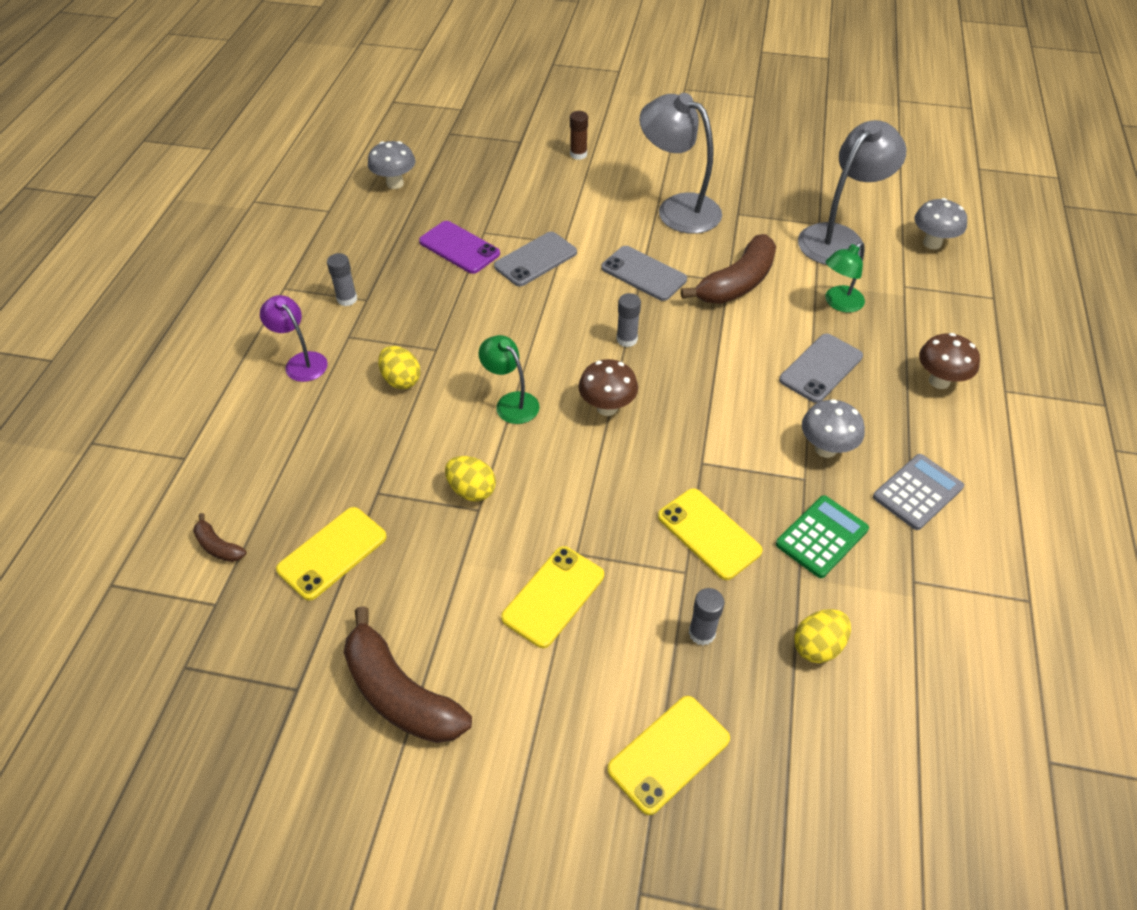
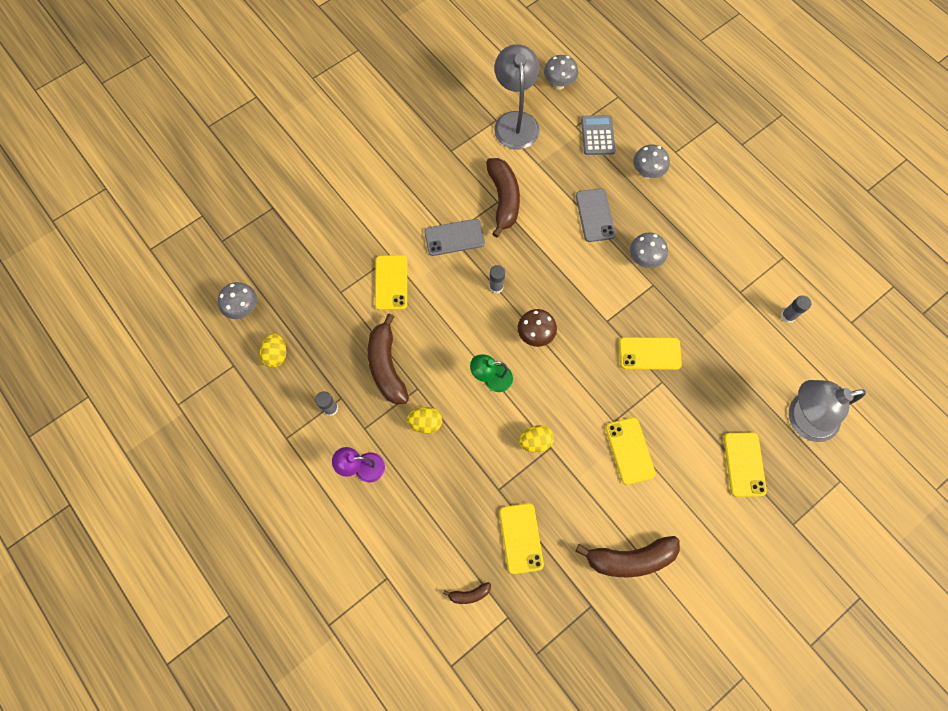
camera: 50 degrees left, 20 degrees up
(437, 311) = (386, 366): none -> brown banana
(459, 248) = (342, 315): purple phone -> none
(535, 259) = (391, 282): grey phone -> yellow phone
(578, 154) = (318, 186): brown glue stick -> none
(678, 208) = (418, 176): grey lamp -> grey lamp (802, 419)
(702, 633) = (698, 402): grey glue stick -> grey glue stick (787, 316)
(817, 646) = (740, 360): yellow egg -> yellow egg (276, 355)
(821, 537) = (689, 307): green calculator -> none
(839, 303) = (560, 166): green lamp -> none
(917, 492) = (698, 245): grey calculator -> grey calculator (597, 135)
(939, 381) = (646, 173): brown mushroom -> grey mushroom

